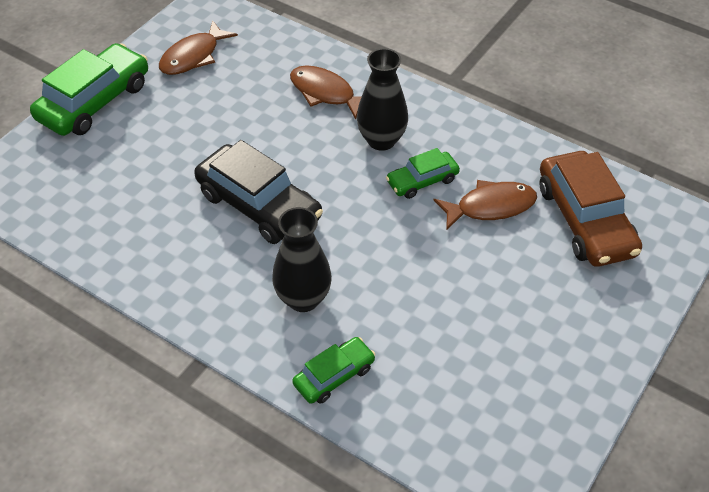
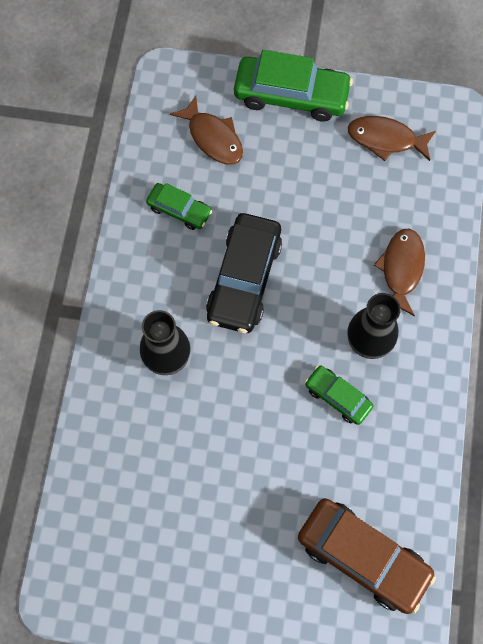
camera: 65 degrees right, 20 degrees up
(334, 376) = (107, 414): green car -> green car (179, 210)
(490, 207) = (337, 467): brown fish -> brown fish (213, 138)
(585, 220) = (363, 557): brown car -> brown car turned 105 degrees counterclockwise

